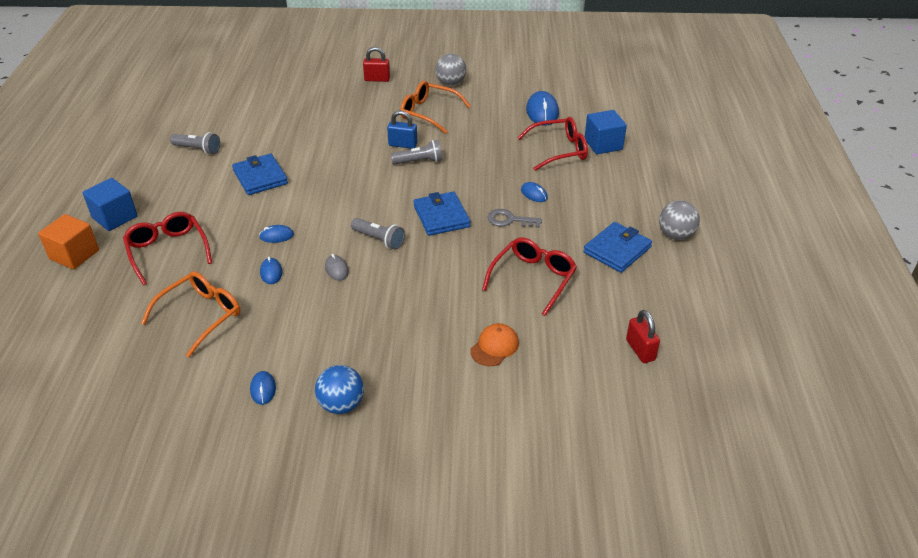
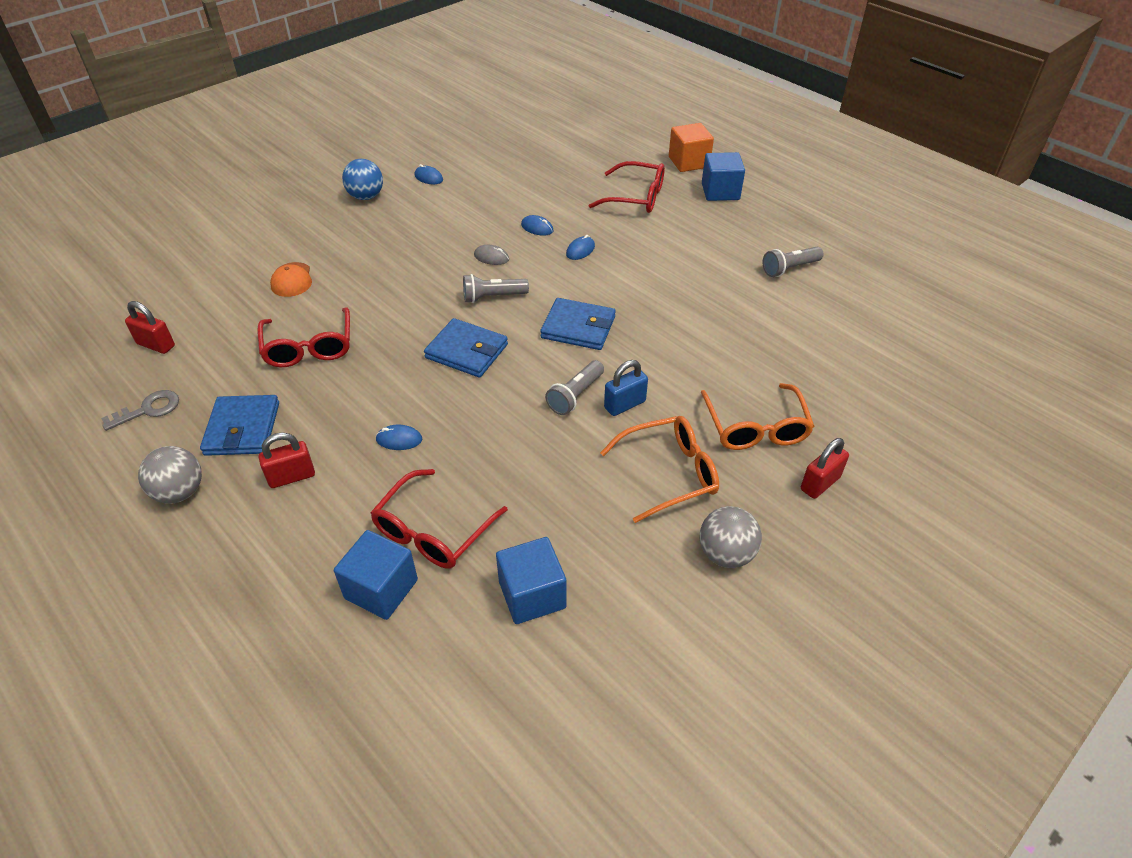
camera: 135 degrees right, 5 degrees up
(201, 316) = (536, 183): orange glasses -> orange glasses (755, 427)
(260, 177) = (687, 281): blue wallet -> blue wallet (578, 327)
(509, 220) = (393, 390): grey key -> grey key (148, 409)
(542, 112) = (532, 595): blue mouse -> blue cube
(608, 209) = (292, 477): none -> red padlock

